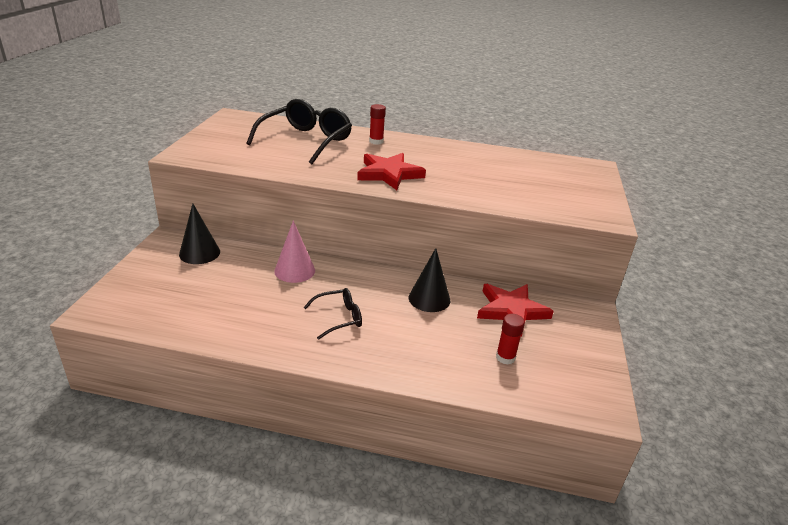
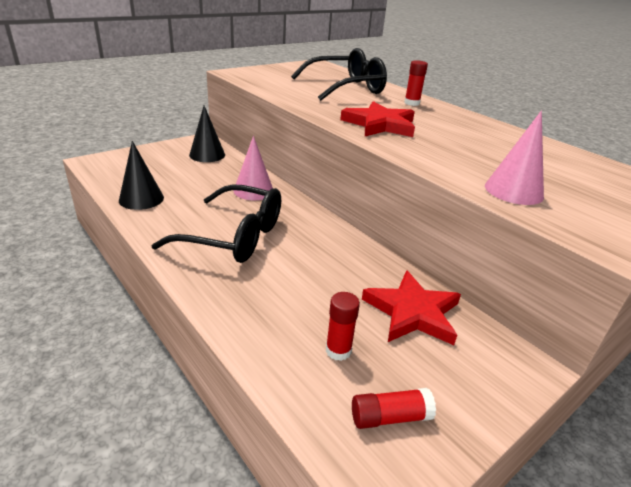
camera: 40 degrees right, 0 degrees up
(338, 318) = (233, 236): black glasses -> black glasses, size x1.91
(429, 299) = (336, 260): black cone -> black cone (141, 199)
(531, 201) = (513, 191): none -> pink cone
(570, 376) = (390, 417): none -> red glue stick

